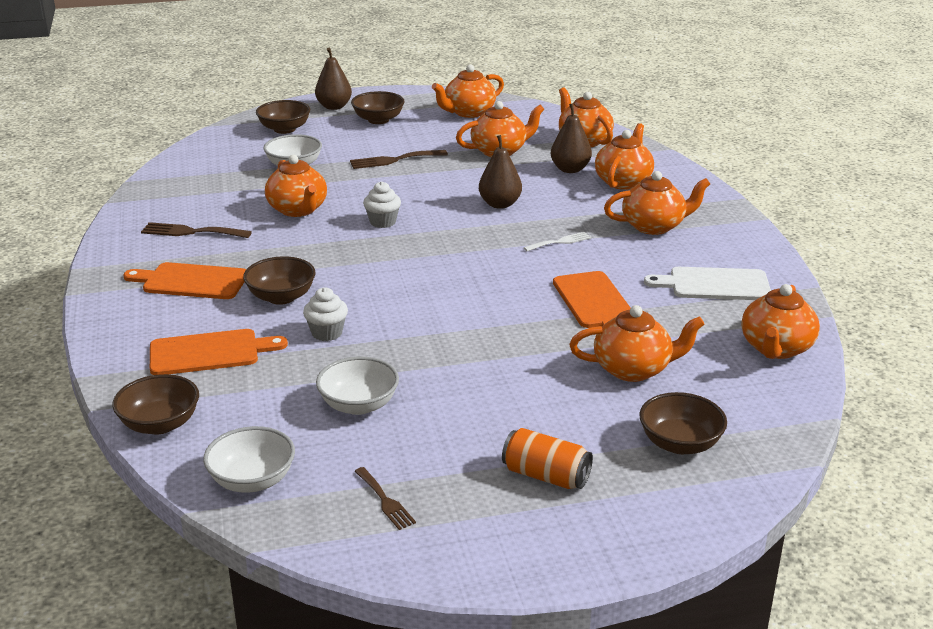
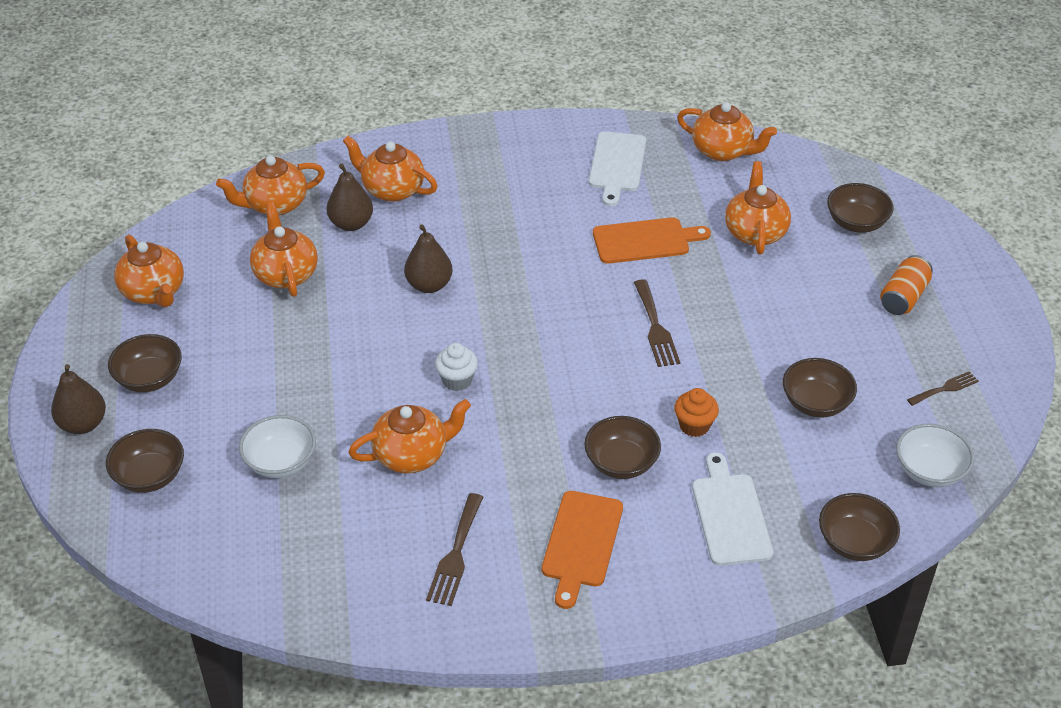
camera: 85 degrees left, 15 degrees up
(209, 352) = (730, 515): orange cutting board -> white cutting board
(327, 333) = (694, 425): white cupcake -> orange cupcake
(359, 405) = (816, 403): white bowl -> brown bowl
(394, 160) = (287, 366): brown fork -> brown fork (655, 327)
(560, 242) = (523, 249): white fork -> none
(654, 226) = (498, 183): orange teapot -> none

